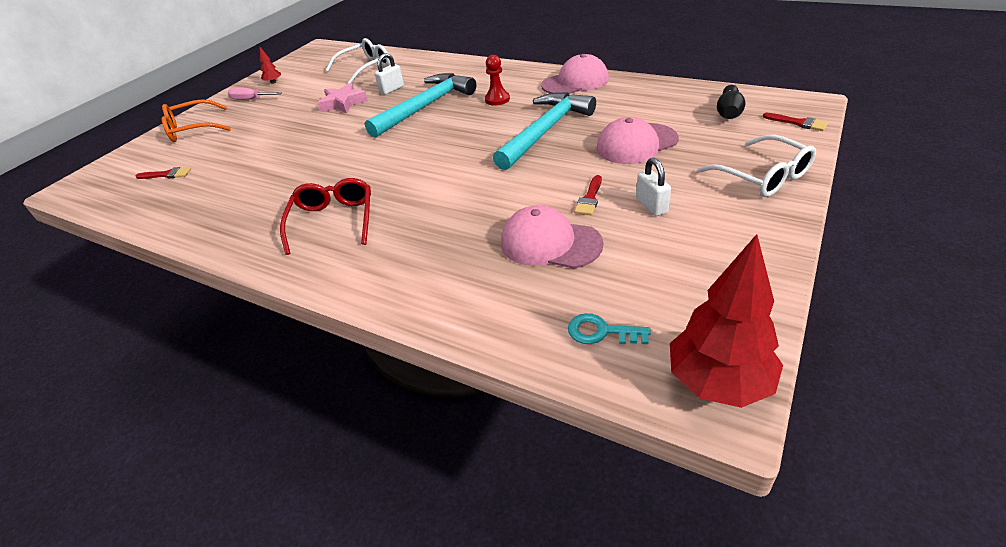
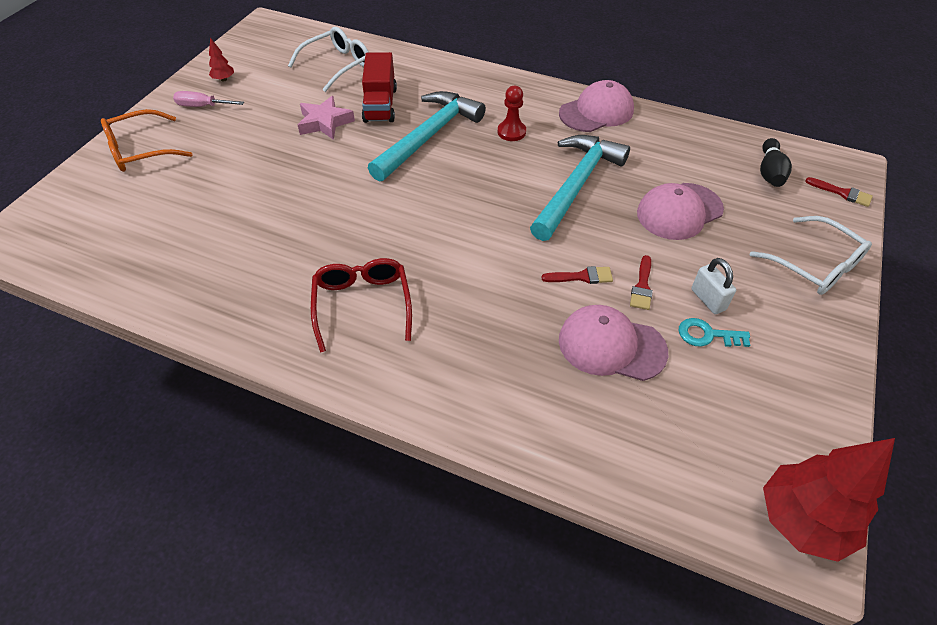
camera: 10 degrees left, 10 degrees up
(167, 174) = (131, 223): red brush -> red brush (582, 277)
(392, 89) = (380, 105): white padlock -> red truck
(601, 332) = (683, 461): turquoise key -> turquoise key (707, 335)

